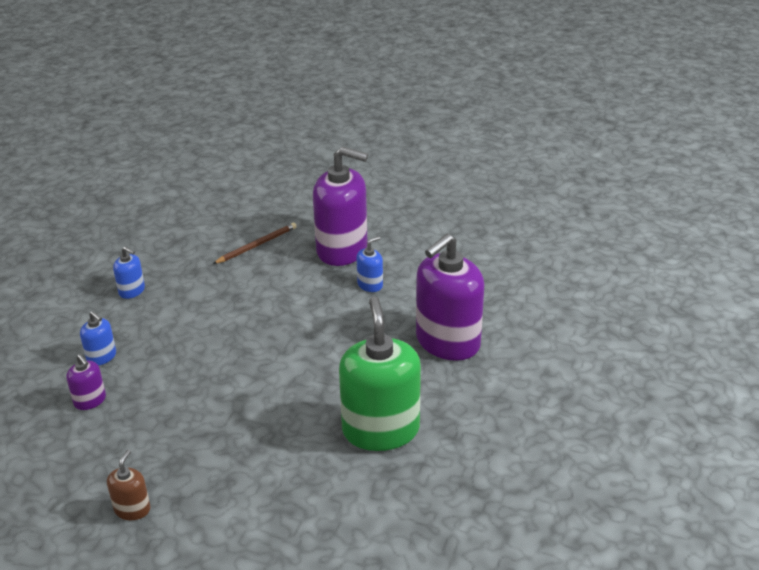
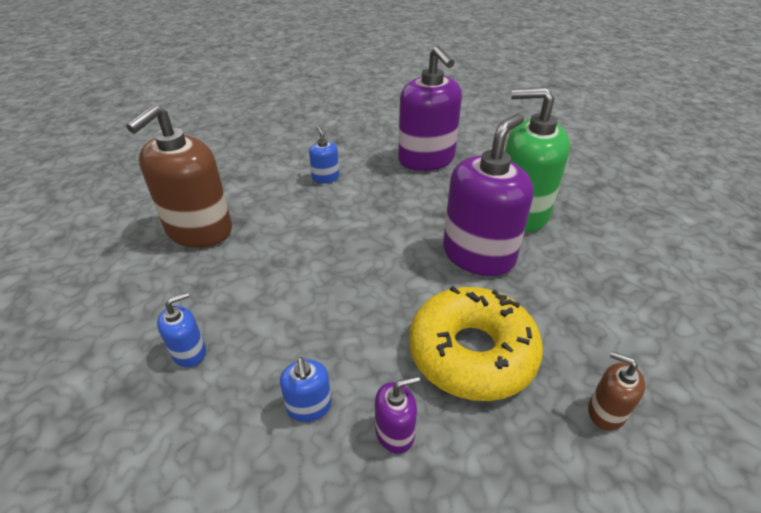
camera: 70 degrees left, 5 degrees up
(101, 357) = (309, 406): blue soap dispenser -> blue soap dispenser turned 105 degrees clockwise
(171, 425) = (472, 353): none -> yellow donut
(257, 245) = (199, 230): brown pencil -> brown soap dispenser
(342, 250) = (260, 181): purple soap dispenser -> purple soap dispenser (478, 255)

